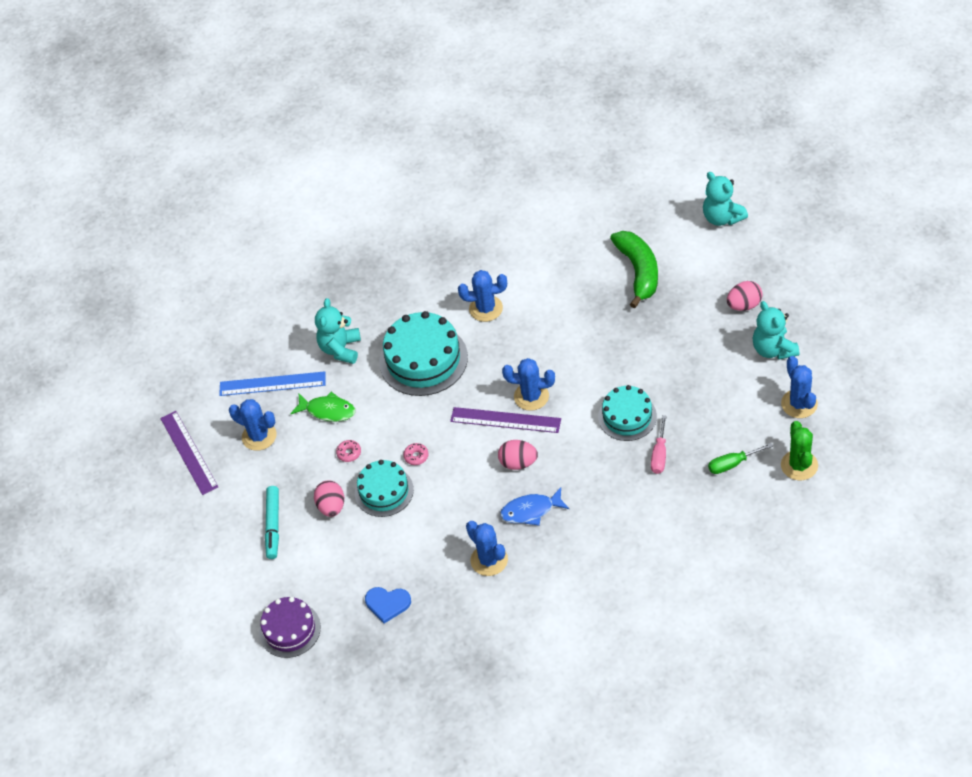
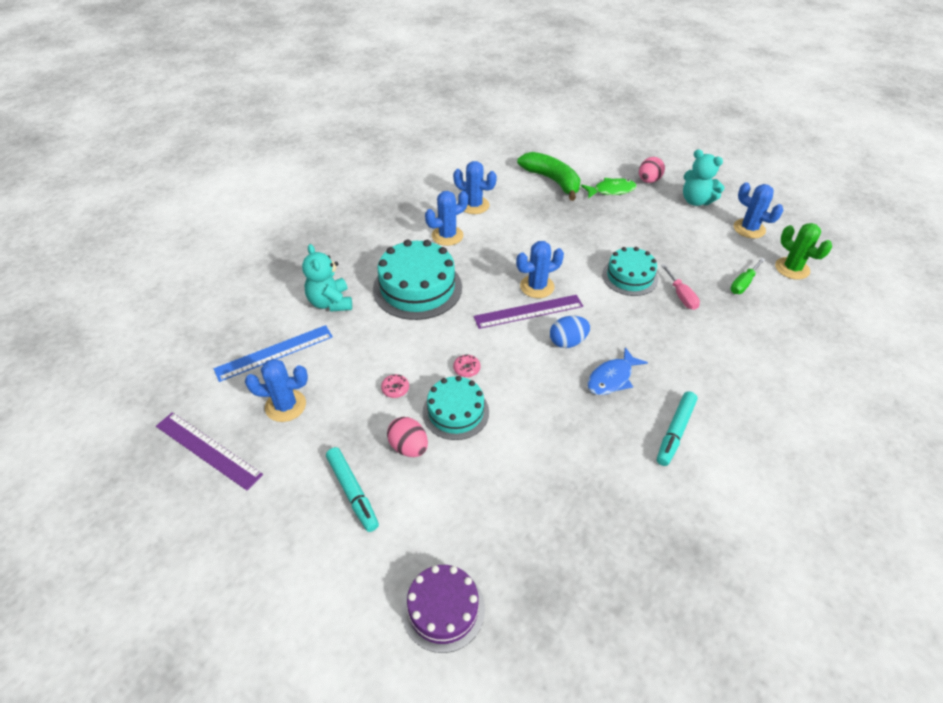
camera: 35 degrees left, 5 degrees down
(328, 410) = (348, 358): green fish -> green fish (611, 190)
(387, 604) = (538, 527): blue heart -> none
(489, 560) = (609, 438): blue cactus -> blue cactus (474, 205)
(518, 463) = (567, 342): pink egg -> blue egg
(546, 576) = (675, 432): none -> turquoise marker
(722, 218) = (584, 136): turquoise teddy bear -> none

